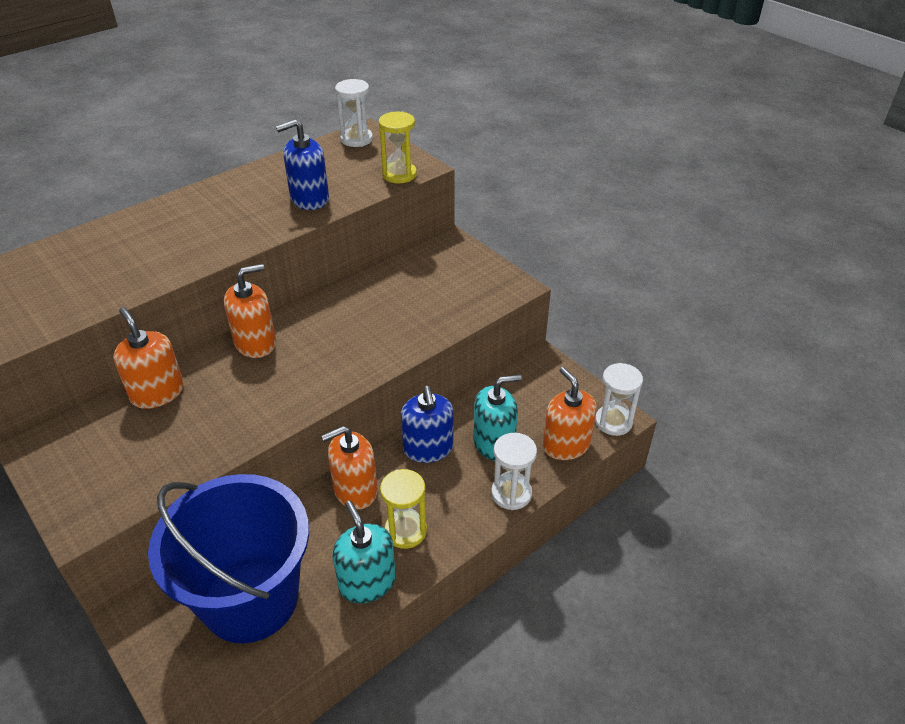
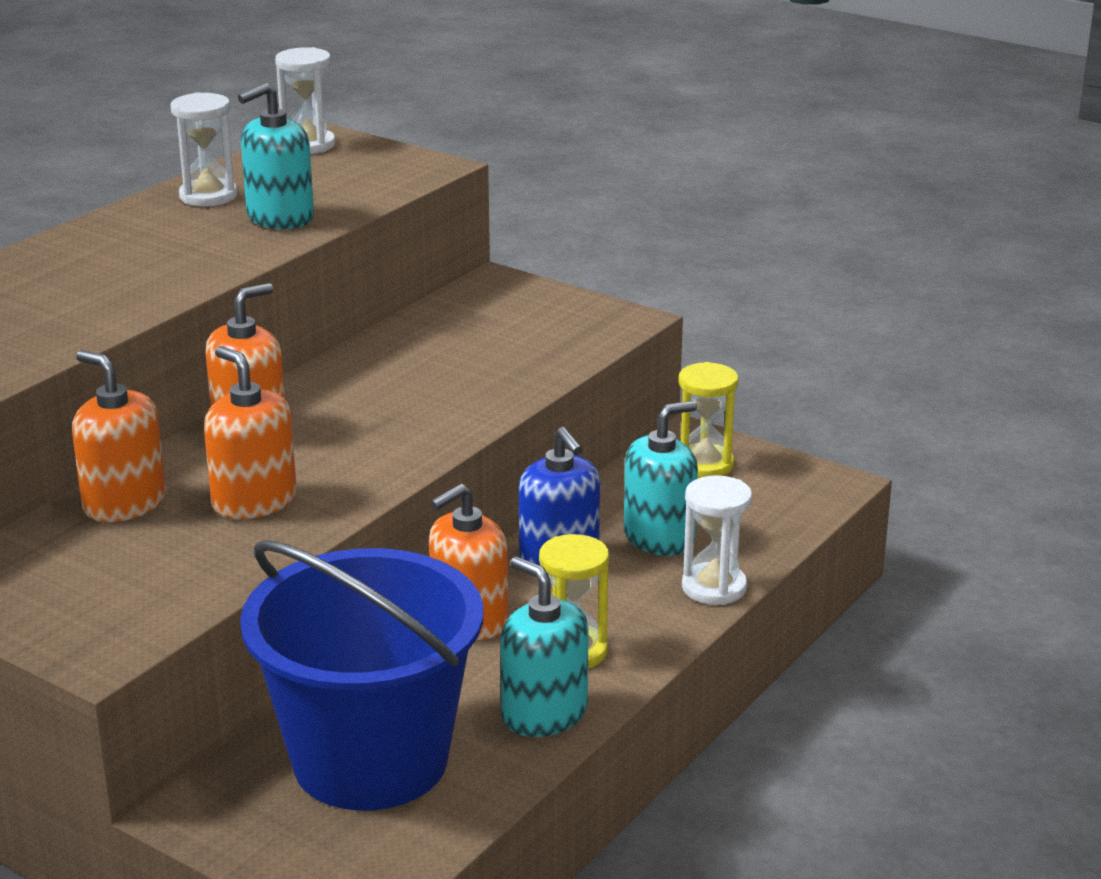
camera: 15 degrees left, 15 degrees down
(309, 199) = (280, 218): blue soap dispenser -> turquoise soap dispenser
(399, 174) = (406, 177): yellow hourglass -> yellow hourglass (704, 464)
(566, 445) = (769, 524): orange soap dispenser -> orange soap dispenser (254, 501)
(613, 422) = (828, 489): white hourglass -> white hourglass (208, 196)

